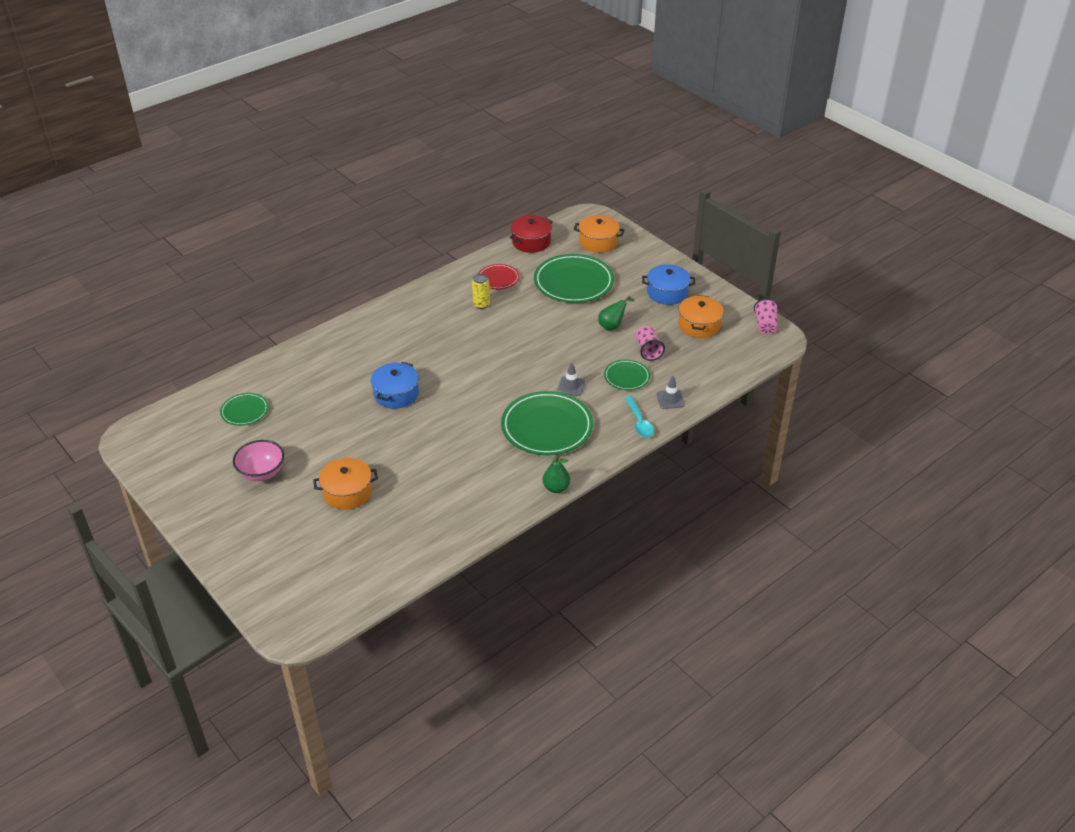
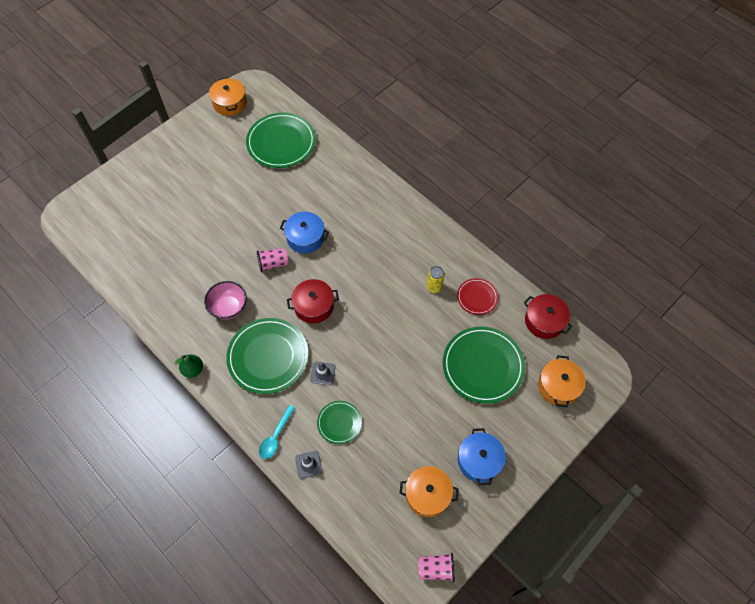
camera: 85 degrees right, 20 degrees up
(244, 411) = (281, 142): green plate -> green plate, size x1.90
(262, 473) = (215, 166): pink bowl -> pink bowl (228, 307)
(347, 492) = (193, 223): orange pot -> orange pot (230, 103)
(488, 390) = (314, 306): none -> red pot
(612, 326) = (416, 407): green pear -> none
(639, 422) = (276, 436): turquoise spoon -> turquoise spoon turned 45 degrees counterclockwise
(648, 350) = (380, 442): pink cup -> pink cup (273, 264)

